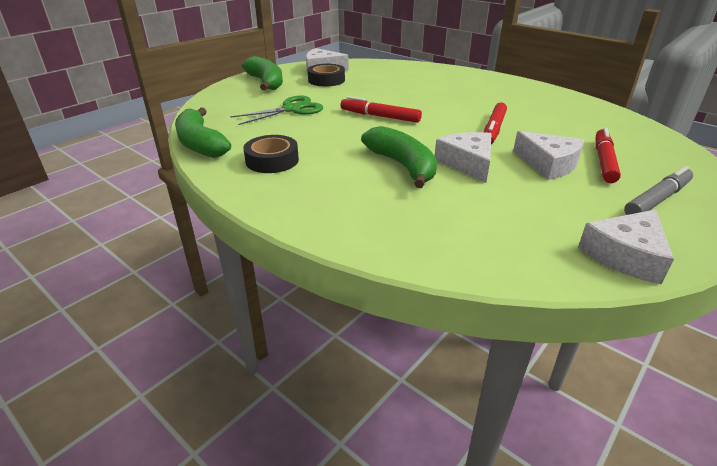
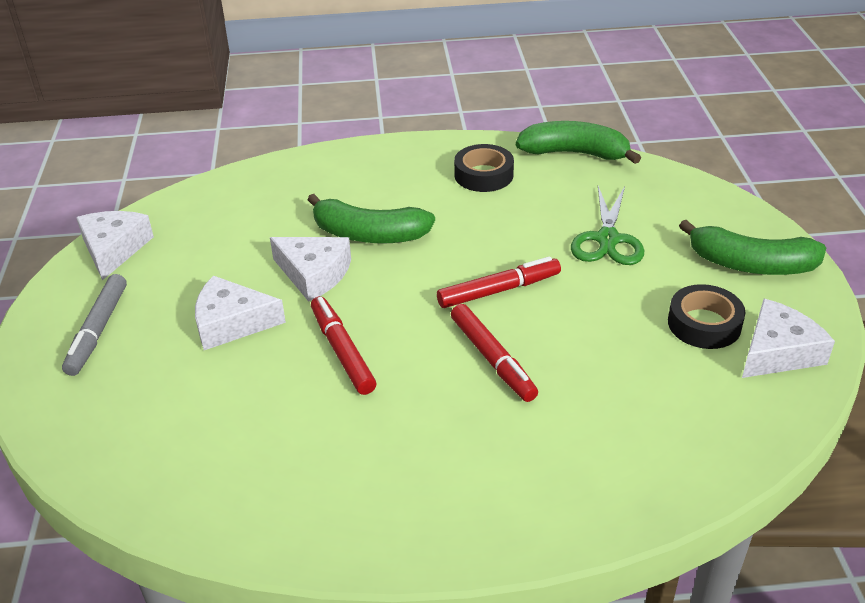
camera: 135 degrees right, 5 degrees up
(604, 161) = (173, 366): red marker -> red marker (492, 359)

